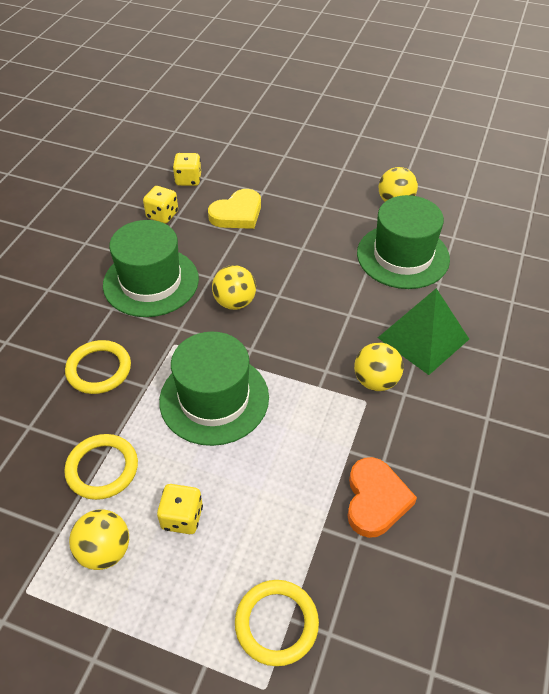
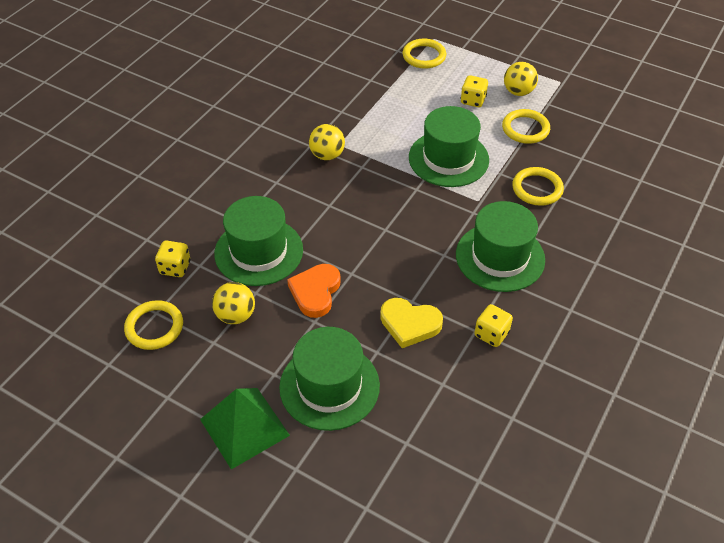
camera: 170 degrees left, 0 degrees up
(188, 180) = (461, 383): yellow dice -> yellow dice (175, 267)
(235, 302) = (424, 228): yellow ball -> none
(237, 214) = (410, 324): yellow heart -> yellow heart turned 135 degrees counterclockwise
(295, 166) = (329, 386): none -> green hat
(375, 500) = (353, 94): orange heart -> orange heart (315, 292)
(423, 338) = (277, 179): green pyramid -> green pyramid (244, 427)
(459, 186) = (154, 327): none -> yellow ring

